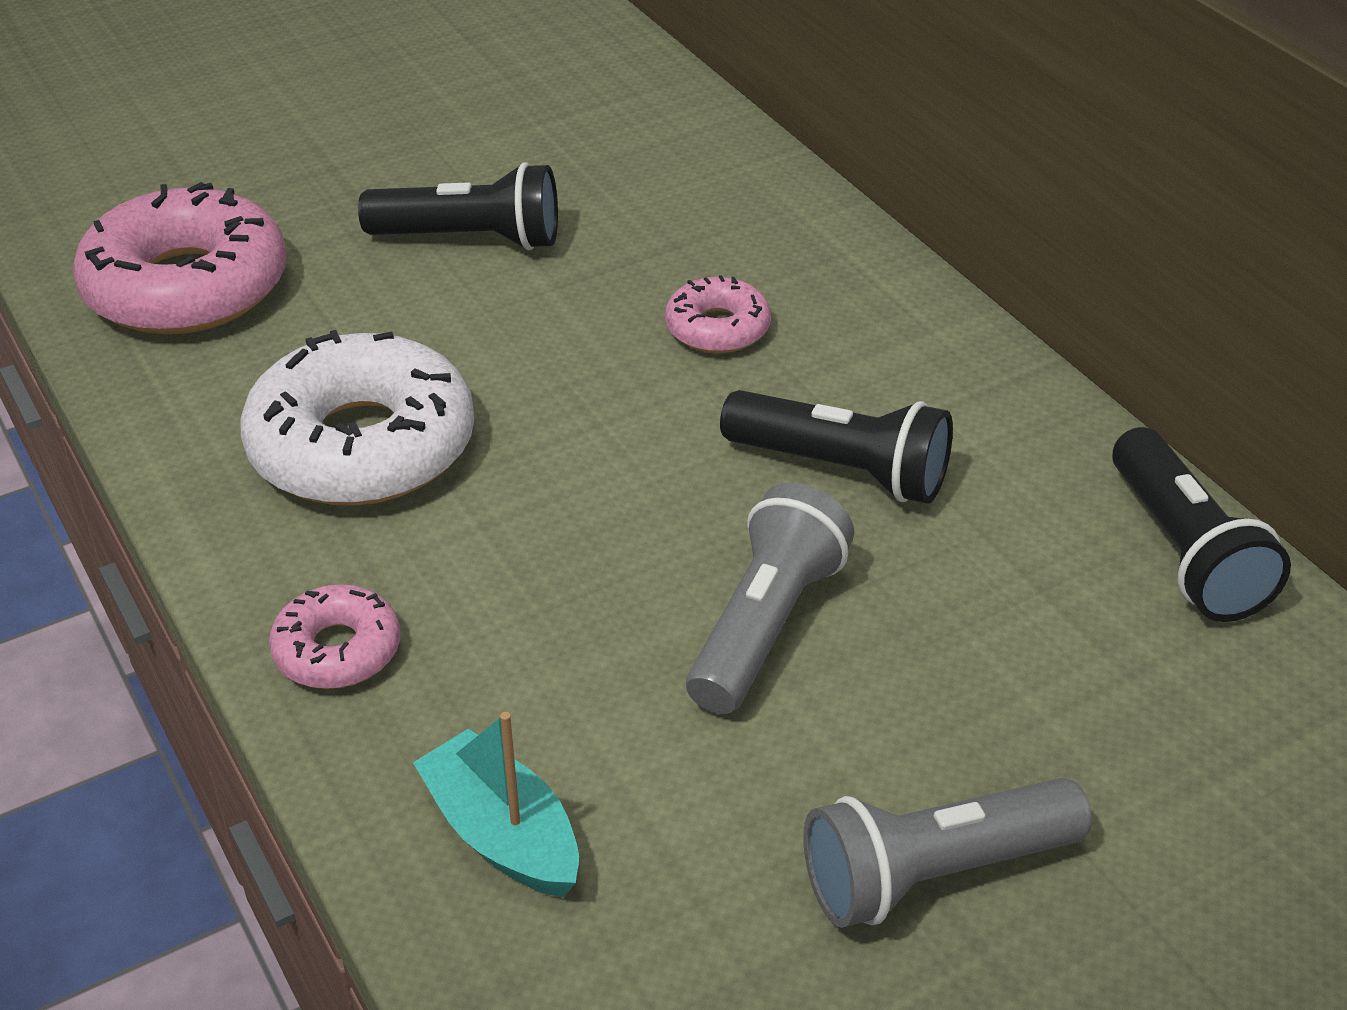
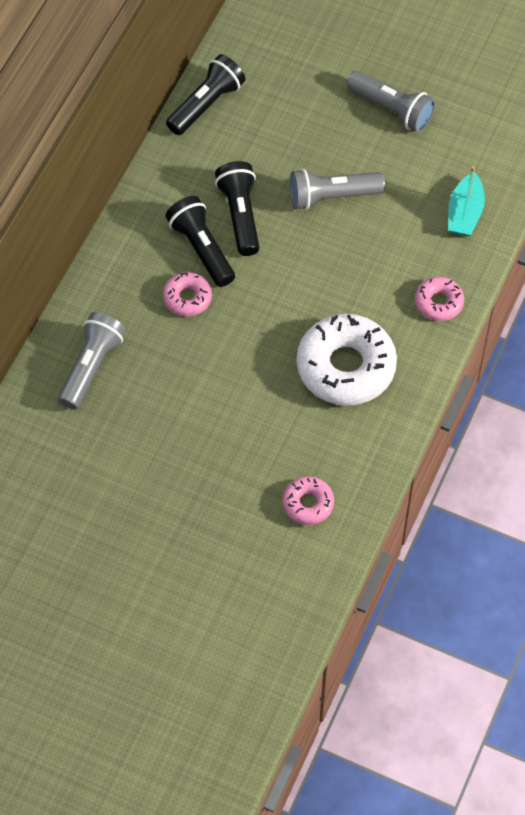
camera: 125 degrees left, 20 degrees up
(186, 287) = (308, 504): pink donut -> pink donut, size x0.50
(471, 239) = (194, 423): black flashlight -> black flashlight (201, 249)
(692, 187) = (92, 366): none -> grey flashlight

